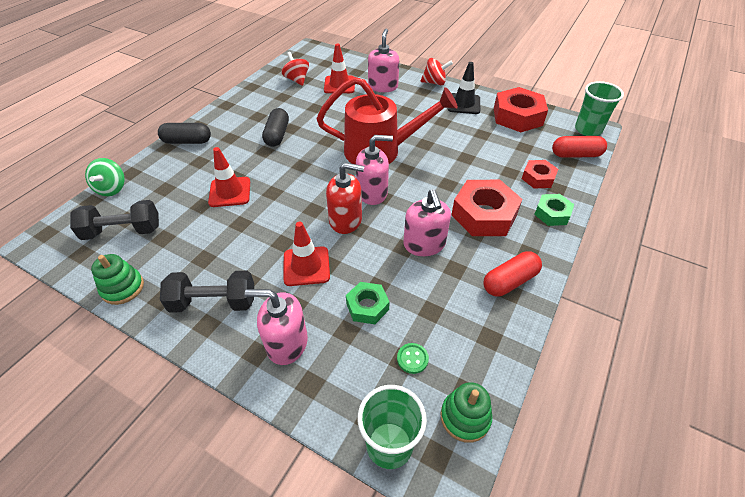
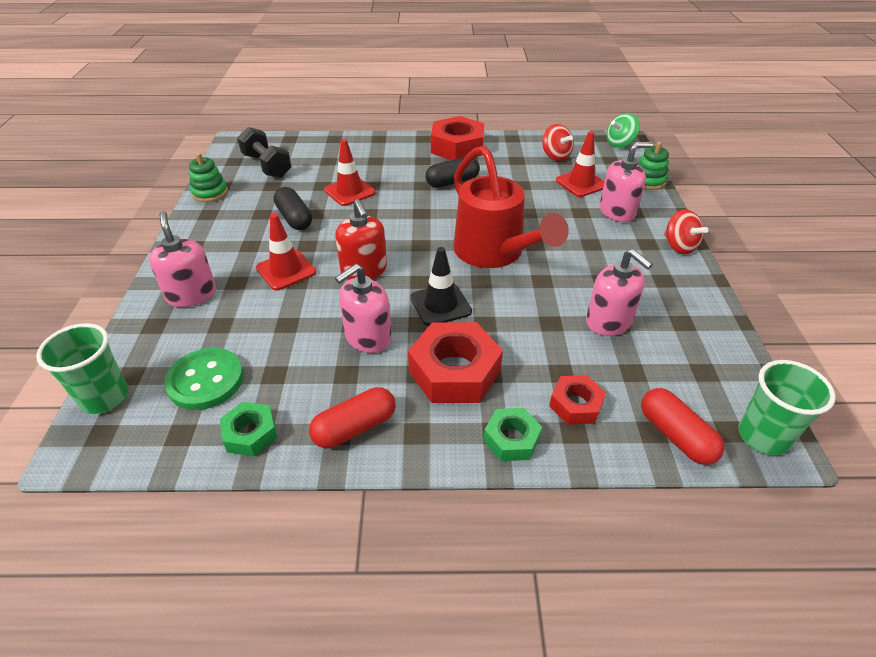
camera: 60 degrees right, 5 degrees down
(112, 188) = (309, 140): green spinning top -> green spinning top (619, 144)
(187, 141) = (396, 143): black capsule -> black capsule (294, 218)
(214, 302) = (217, 239): black dumbbell -> none
(297, 80) = (555, 156): red spinning top -> red spinning top turned 120 degrees clockwise
(367, 306) = (257, 327): green nut -> green nut (250, 434)
(372, 193) = (419, 272): pink soap dispenser -> pink soap dispenser (609, 321)
(412, 359) = (206, 380): green button -> green button, size x2.13
(463, 104) = (664, 286): black traffic cone -> black traffic cone (440, 305)
(465, 417) = (149, 443): green stacking toy -> green stacking toy (648, 181)
(509, 281) = (355, 427): red capsule -> red capsule turned 60 degrees counterclockwise
(517, 116) = (698, 345): red nut -> red nut (457, 147)

